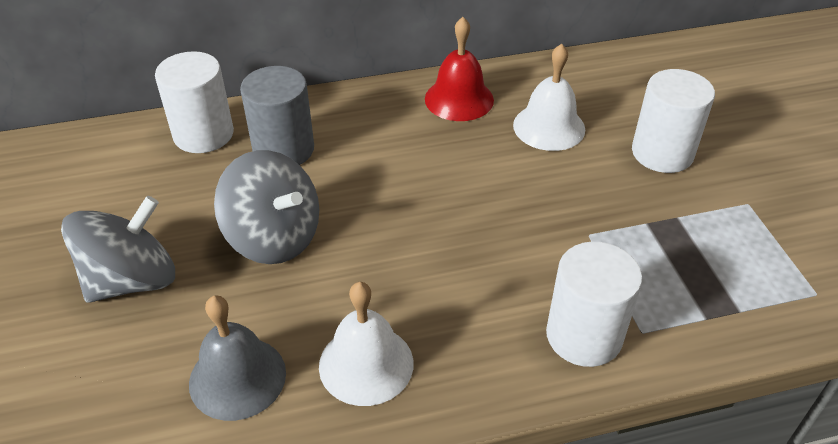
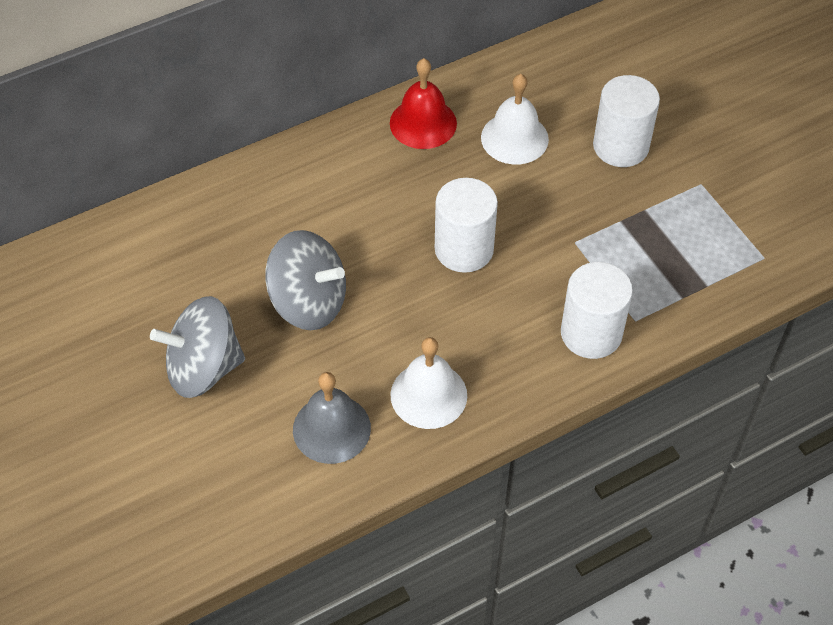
camera: 15 degrees left, 10 degrees up
(132, 280) = (204, 368): grey spinning top -> grey spinning top turned 135 degrees counterclockwise
(203, 134) = (196, 211): white cylinder -> white cylinder (464, 249)
(283, 149) = (279, 212): grey cylinder -> none

